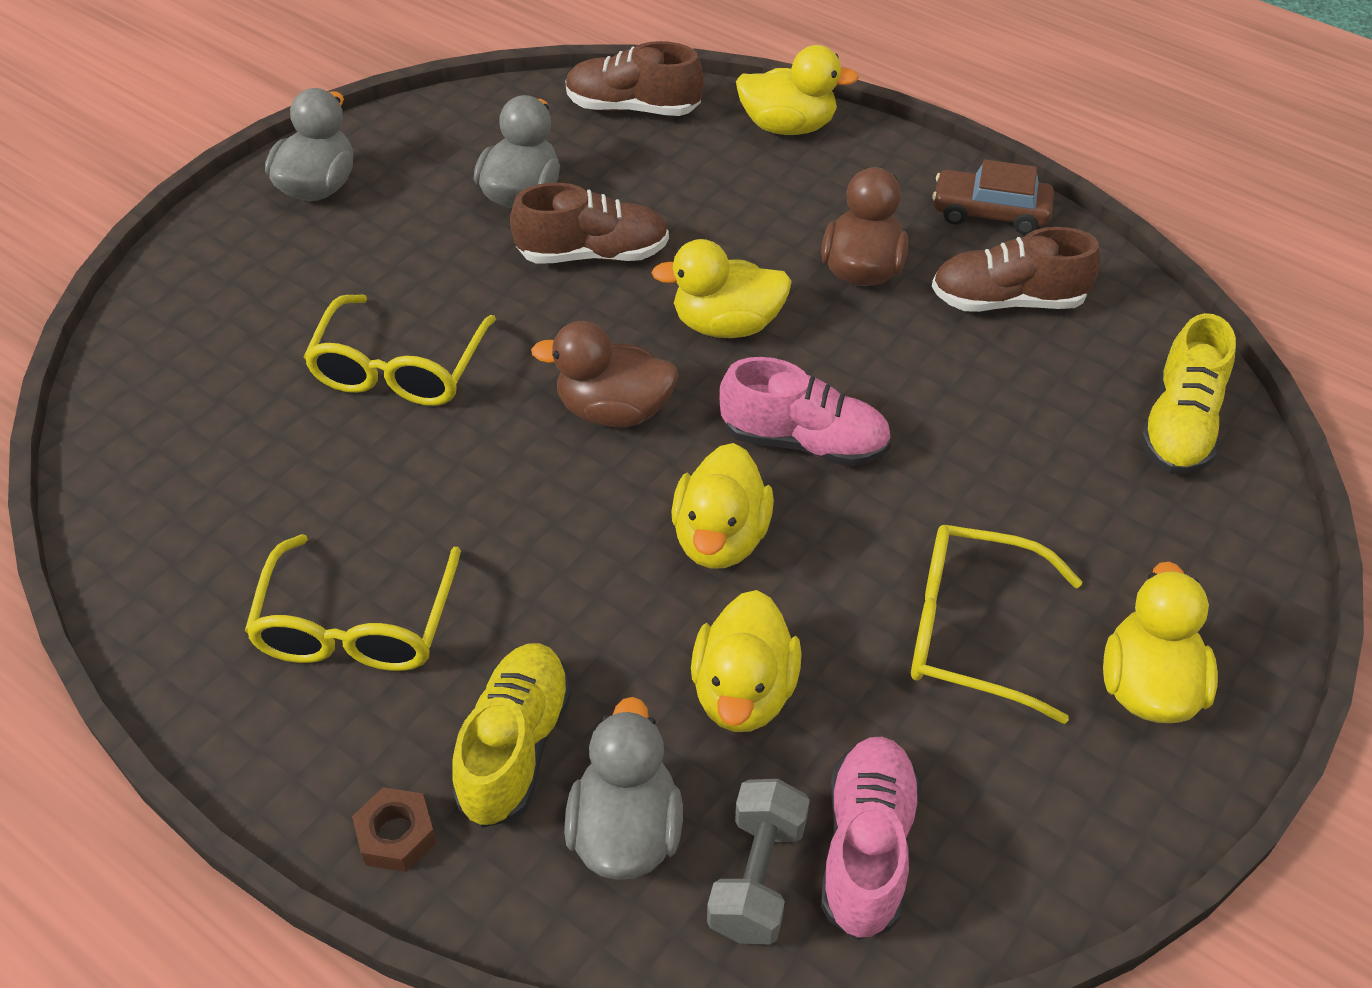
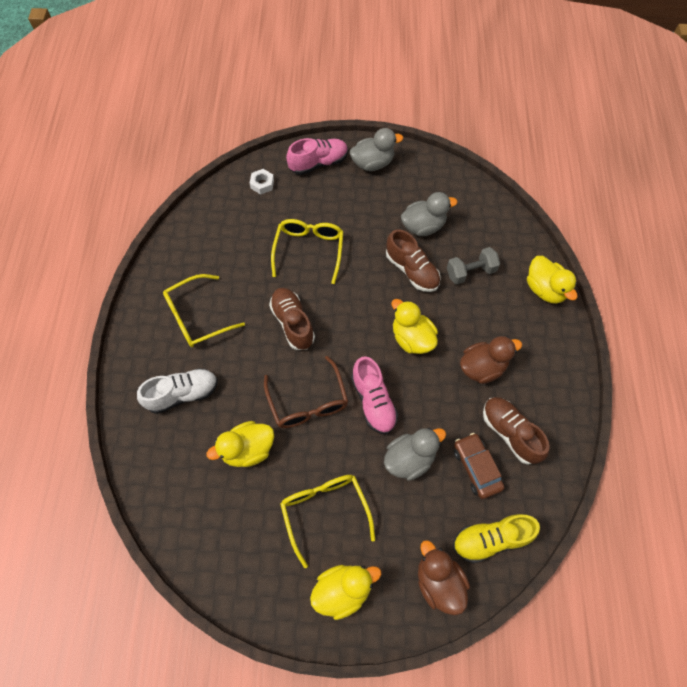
camera: 55 degrees right, 15 degrees up
(168, 358) = (262, 184): none -> white nut
(396, 835) = (132, 383): brown nut -> none
(400, 368) = (309, 251): yellow glasses -> yellow glasses turned 120 degrees clockwise
(515, 747) = (182, 394): yellow shoe -> white shoe
(614, 410) = (340, 329): brown duck -> brown duck (439, 582)
(626, 830) = (173, 447): grey duck -> grey duck (409, 459)
(633, 108) = (505, 228): brown shoe -> brown shoe (292, 323)
(720, 538) = (308, 401): yellow duck -> brown glasses
(757, 877) = (180, 497): grey dumbbell -> grey dumbbell (470, 272)
(866, 848) = (211, 526): pink shoe -> pink shoe (318, 163)
(990, 212) = (559, 397): brown car -> brown car (476, 468)

